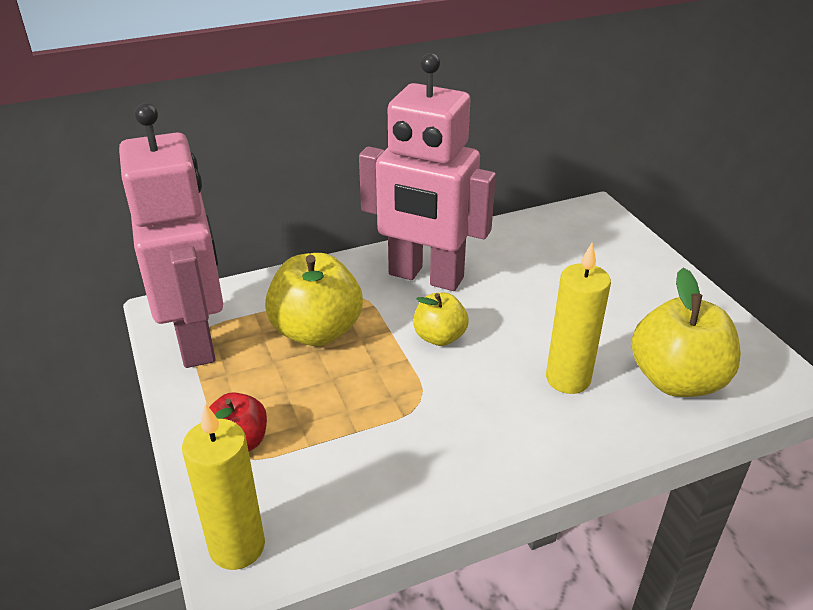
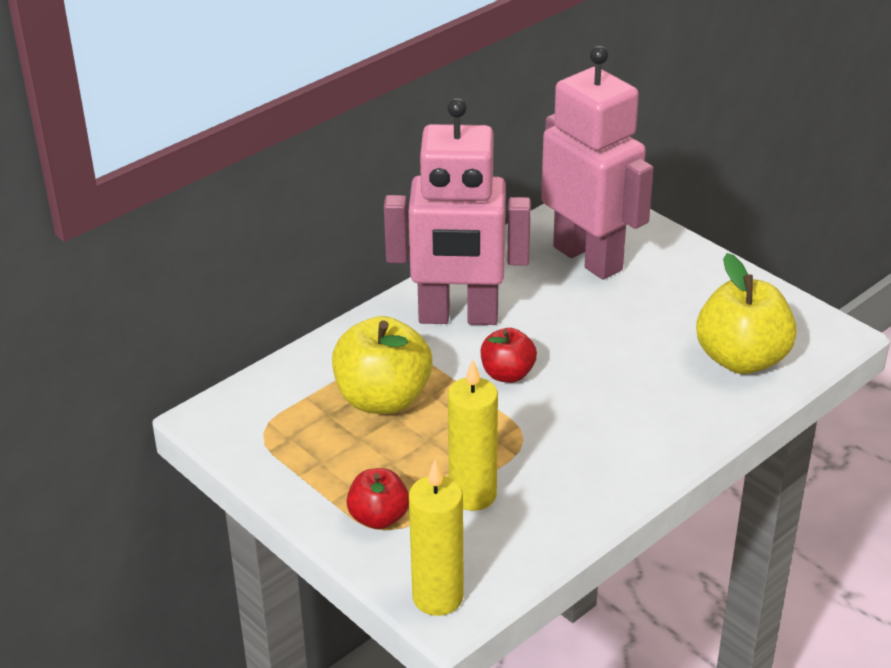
camera: 20 degrees left, 0 degrees up
(197, 340) = (266, 438): pink robot -> pink robot (588, 258)
(439, 337) = (507, 374): yellow apple -> red apple
(568, 379) = (646, 383): yellow candle -> yellow candle (472, 495)

